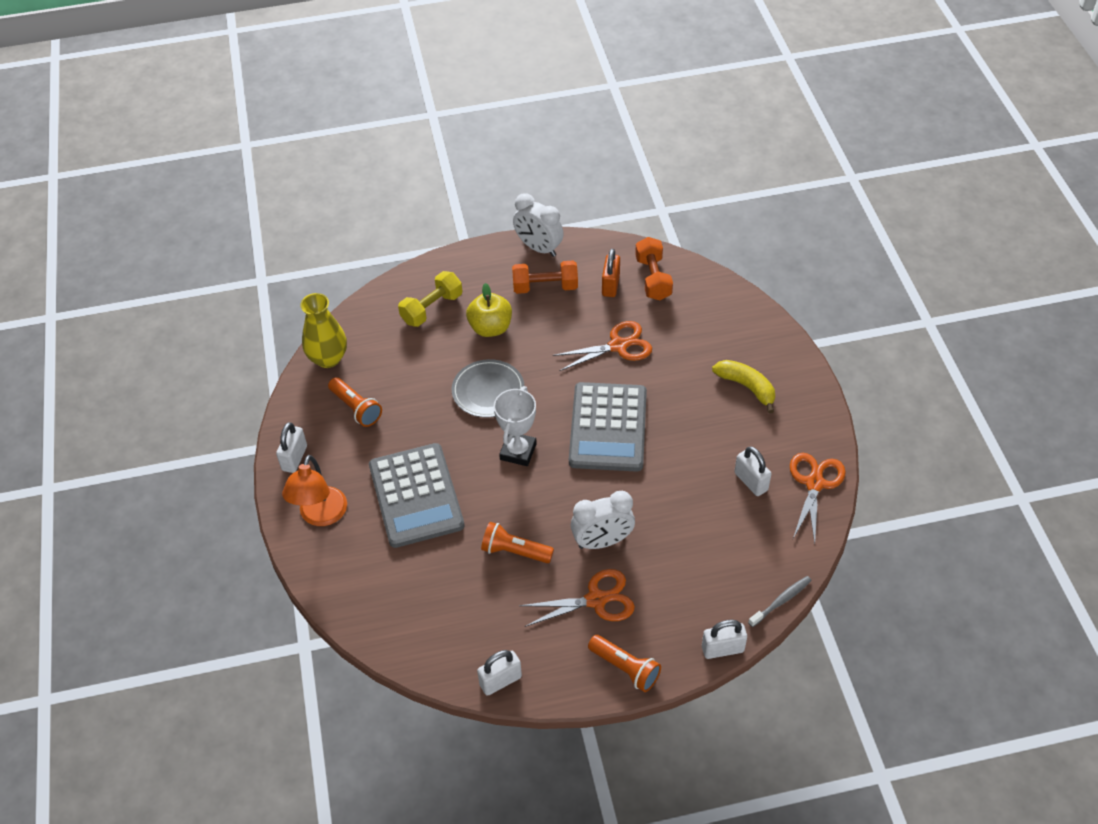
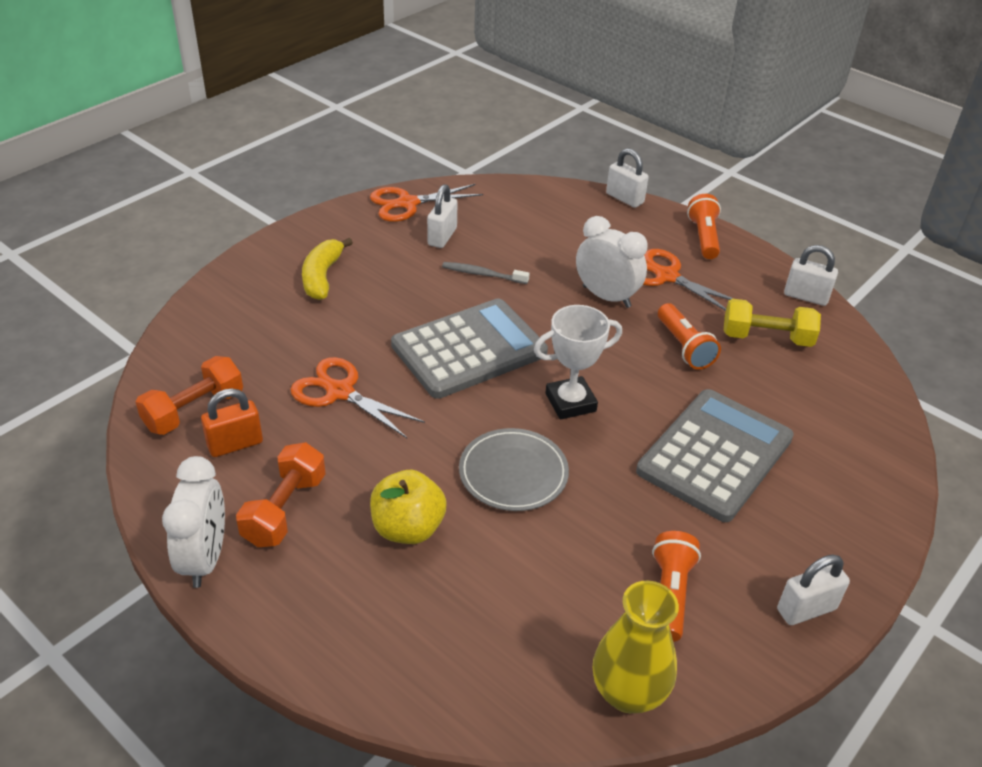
camera: 130 degrees left, 10 degrees down
(321, 516) = (836, 525): orange lamp -> none
(432, 308) = (425, 620): yellow dumbbell -> yellow dumbbell (766, 338)
(545, 287) = (285, 510): orange dumbbell -> orange dumbbell turned 60 degrees clockwise
(781, 601) = (547, 186): grey toothbrush -> grey toothbrush (482, 274)

